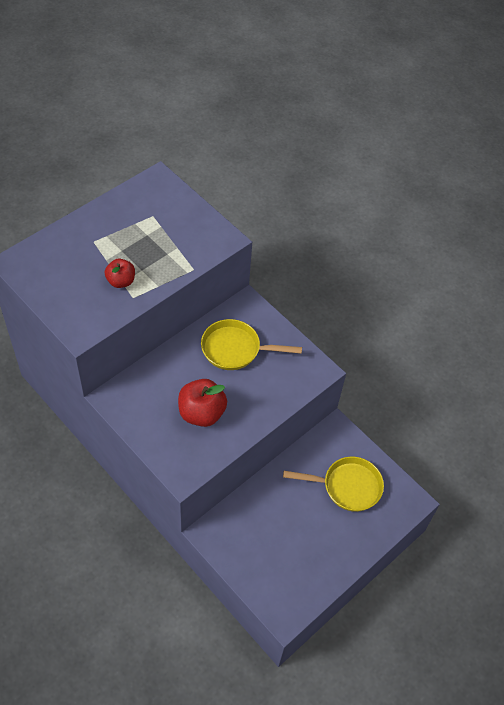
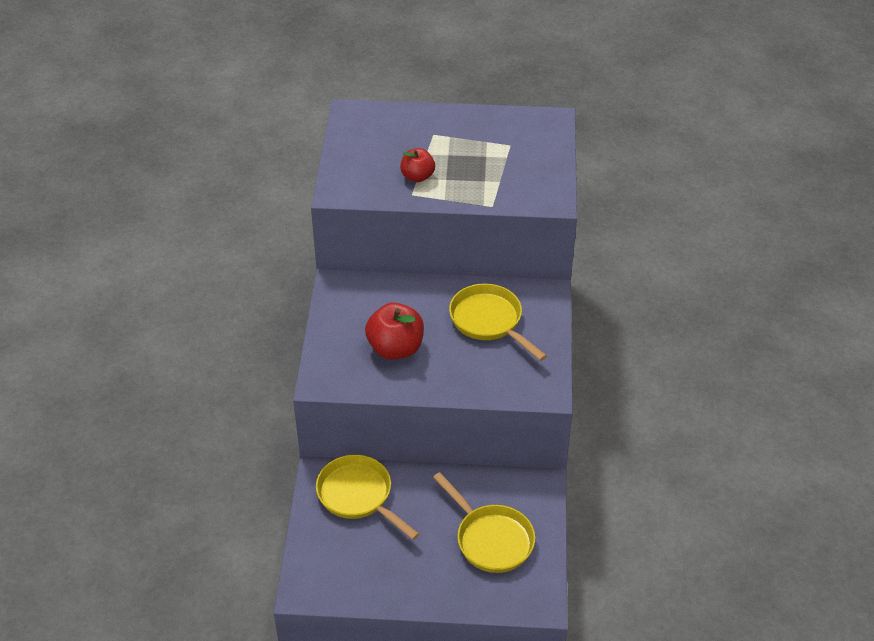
camera: 50 degrees right, 10 degrees down
(246, 527) = (358, 496): none -> yellow pan

